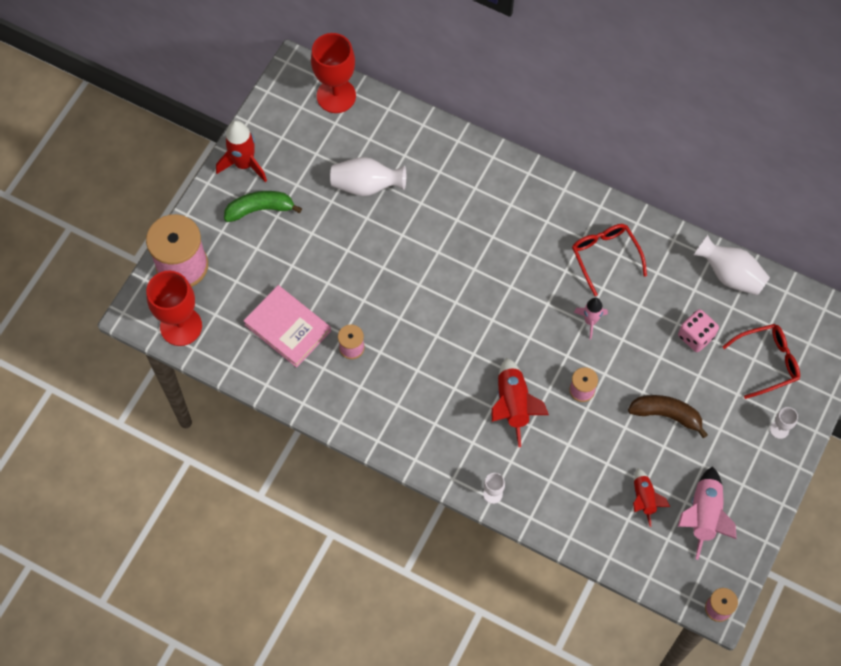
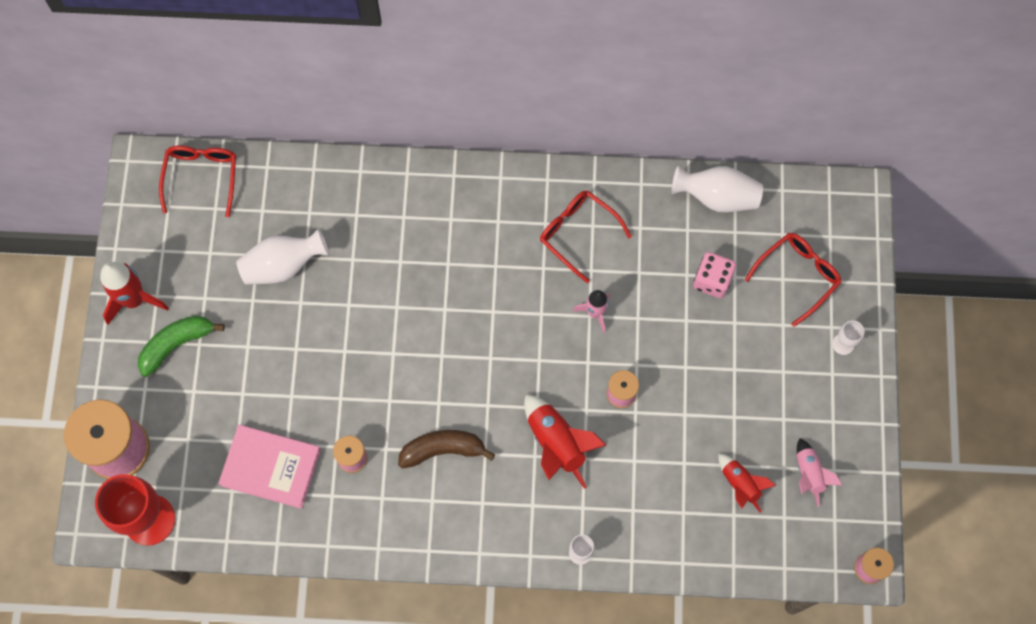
camera: 25 degrees left, 5 degrees up
(336, 96) = (202, 176): red goblet -> red glasses
(666, 415) = (721, 381): brown banana -> brown banana (443, 450)
(703, 515) = (809, 474): pink rocket -> pink rocket, size x0.63

